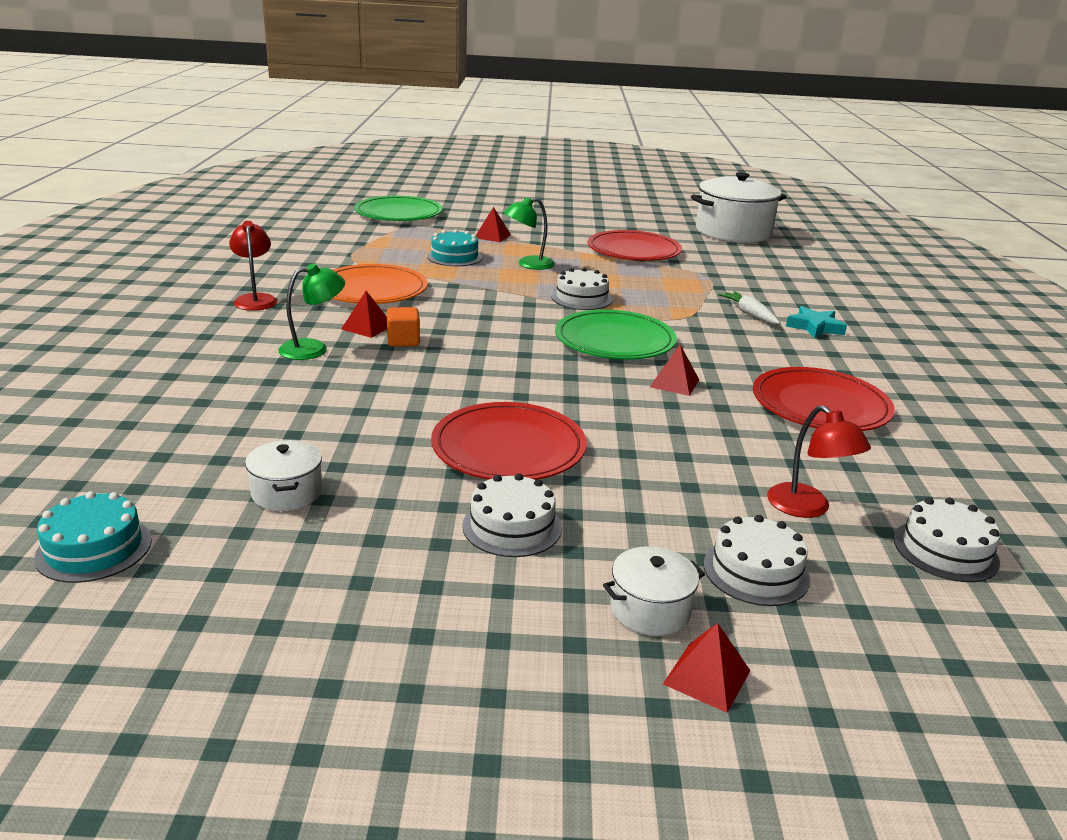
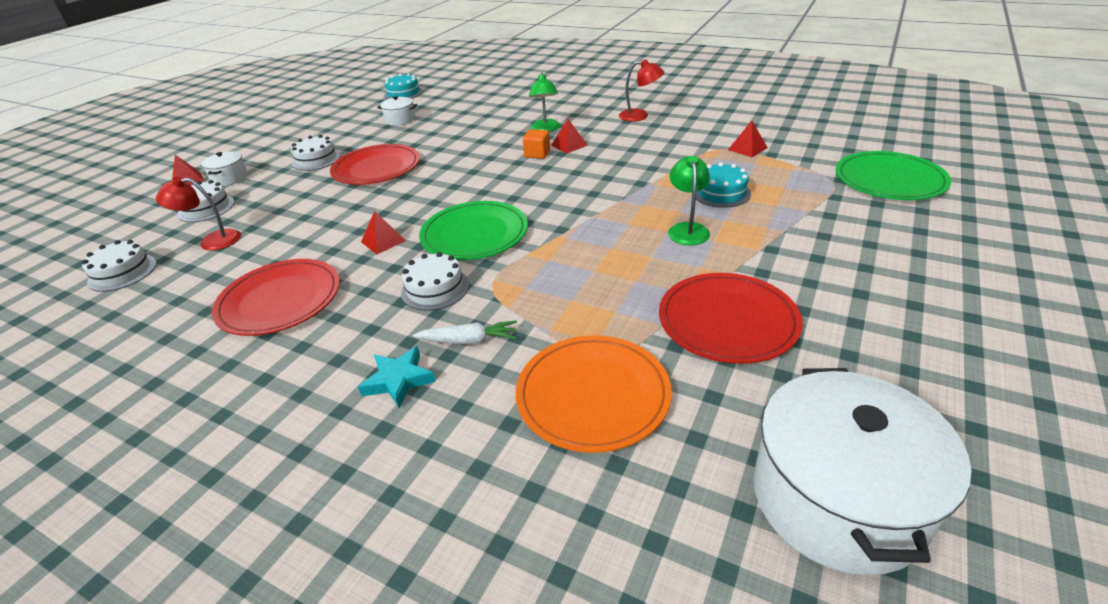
camera: 120 degrees right, 10 degrees up
(372, 289) = (643, 151): orange plate -> orange plate (593, 395)
(492, 236) = (796, 224): red pyramid -> red pyramid (747, 148)
(581, 298) = (576, 240): white cake -> white cake (435, 288)

